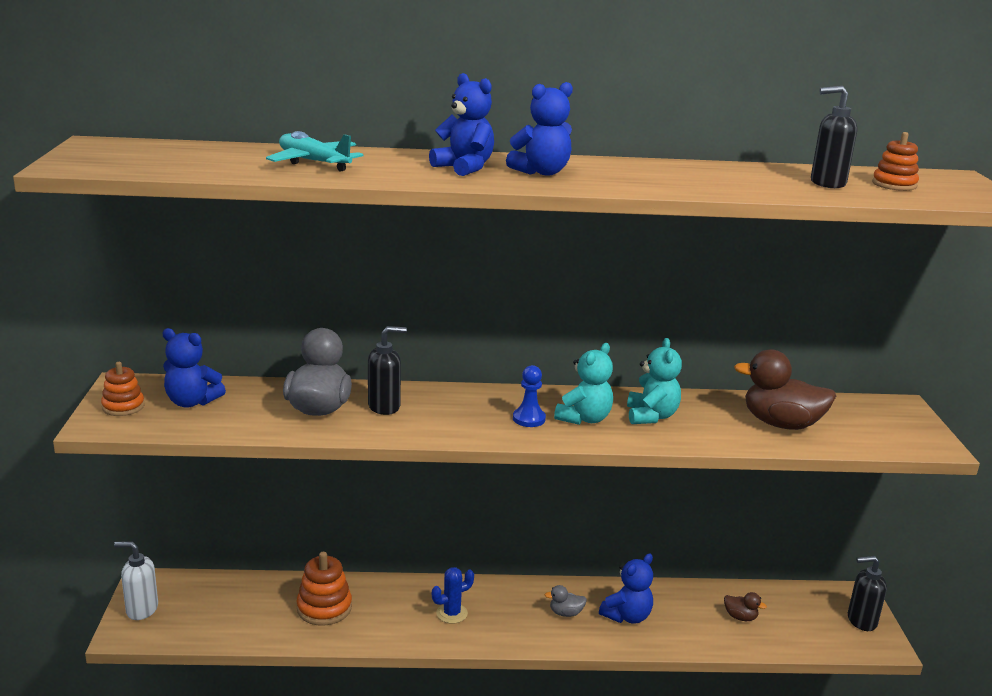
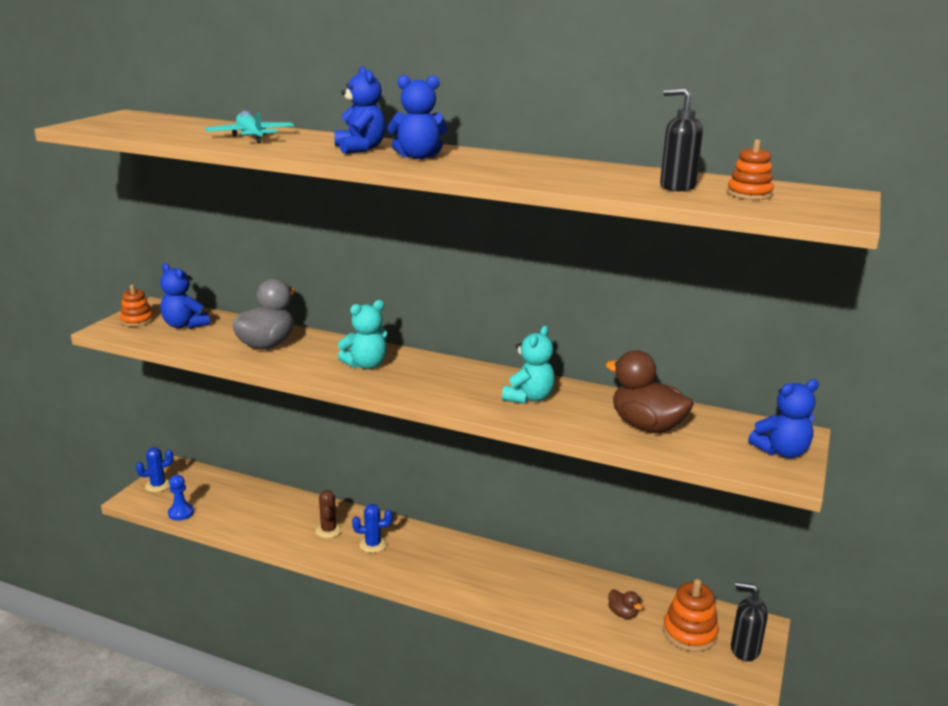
camera: 25 degrees right, 0 degrees up
(141, 609) = (158, 485): white soap dispenser -> blue cactus
(324, 608) = (281, 516): orange stacking toy -> orange stacking toy (689, 633)
(384, 407) = (316, 352): black soap dispenser -> none
(391, 610) = (328, 530): none -> brown cactus
(529, 419) = (419, 380): blue pawn -> blue pawn (181, 513)
(565, 613) = (466, 569): grey duck -> none
(584, 419) = (467, 389): turquoise teddy bear -> turquoise teddy bear (366, 365)
(627, 616) = (517, 585): blue teddy bear -> blue teddy bear (781, 452)

